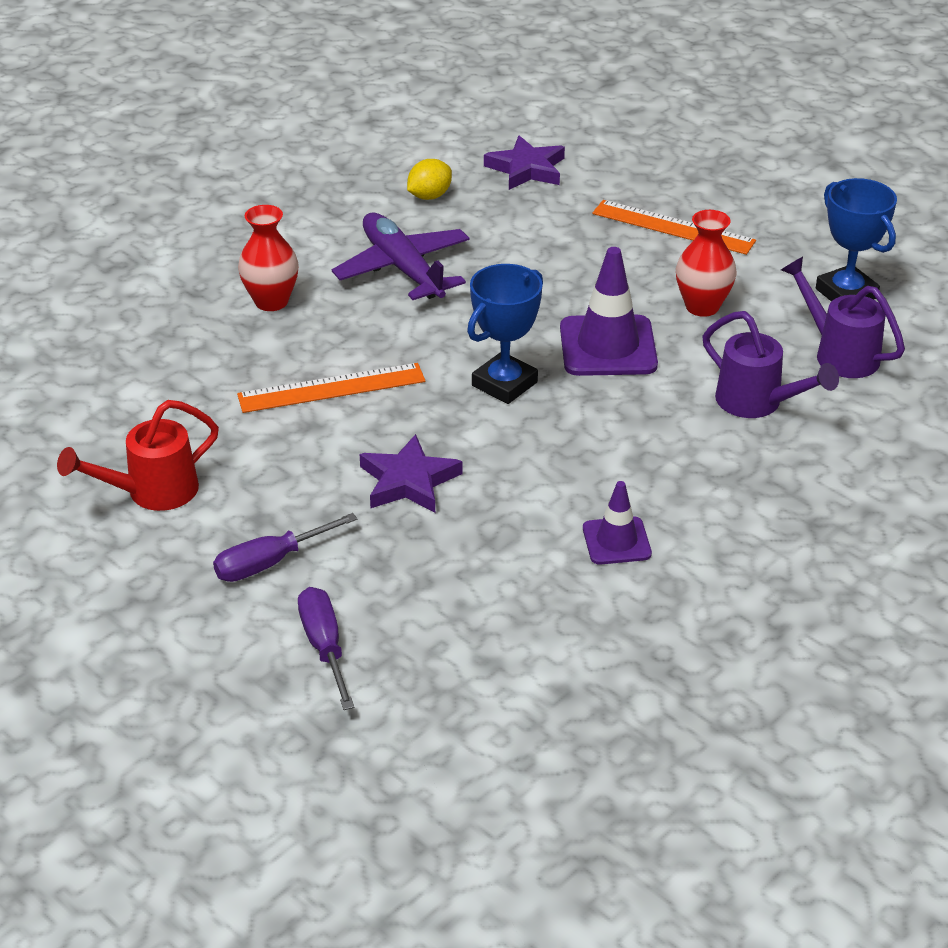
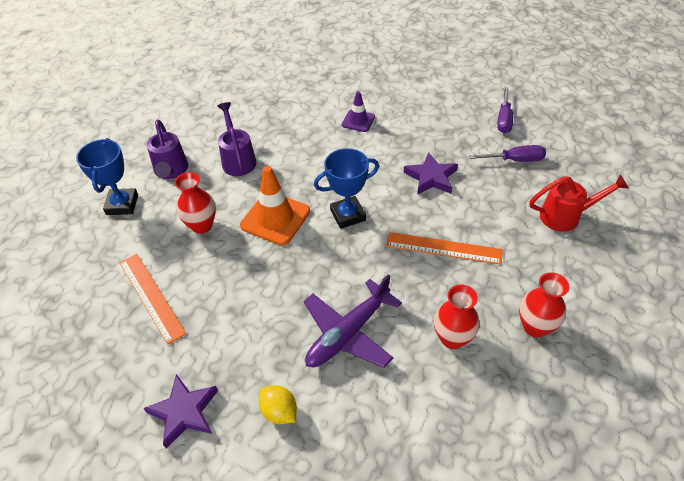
camera: 150 degrees left, 10 degrees up
(168, 342) = (535, 326): none -> red vase
(402, 268) = (348, 333): purple plane -> purple plane turned 45 degrees clockwise
(429, 196) = (279, 411): yellow lemon -> yellow lemon turned 60 degrees clockwise
(608, 346) = (275, 218): purple traffic cone -> orange traffic cone

